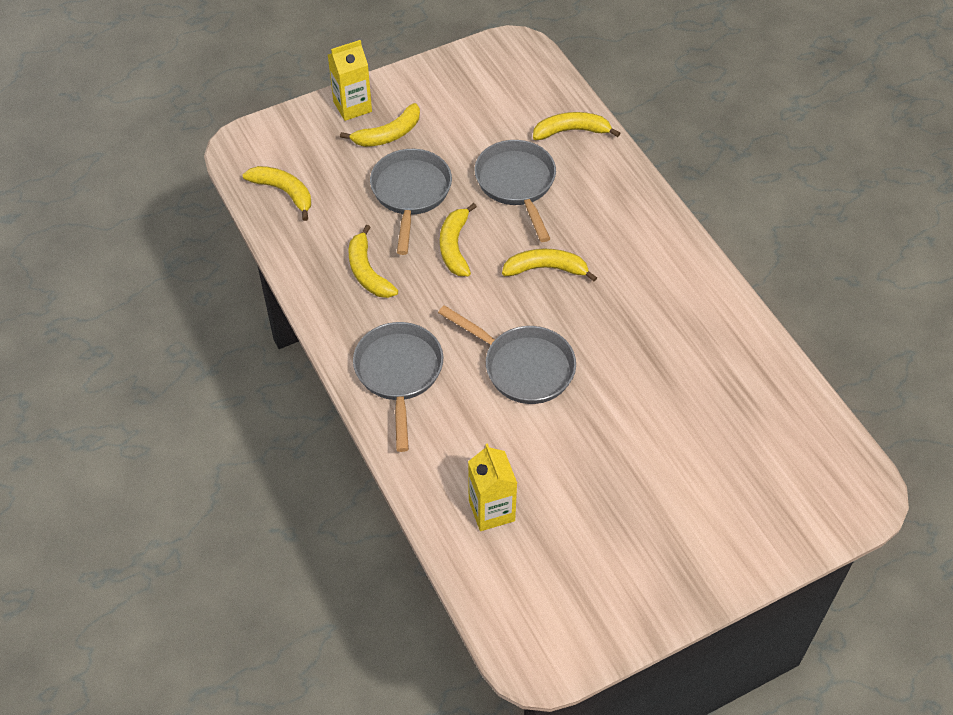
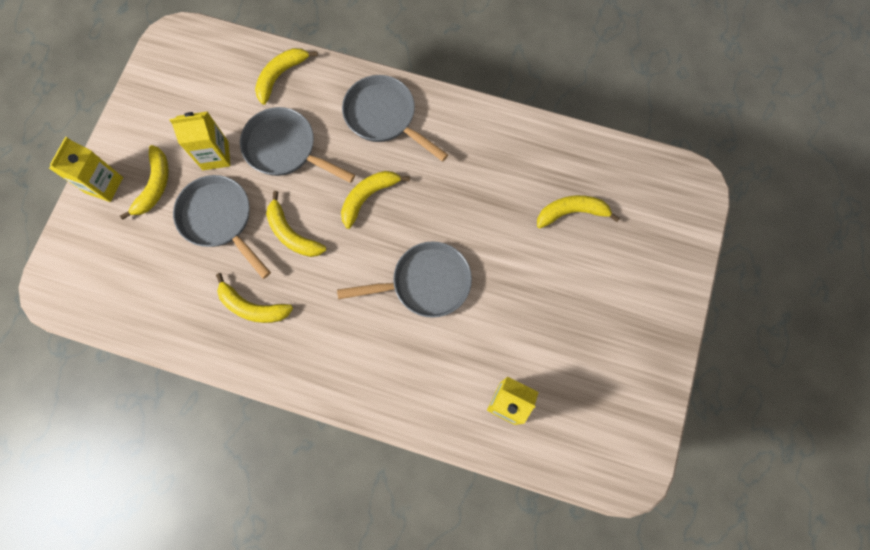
camera: 45 degrees left, 20 degrees up
(284, 192) = (126, 299): yellow banana -> yellow banana (571, 212)
(399, 374) = (352, 363): grey pan -> grey pan (384, 117)
(456, 148) = (215, 155): none -> yellow carton

